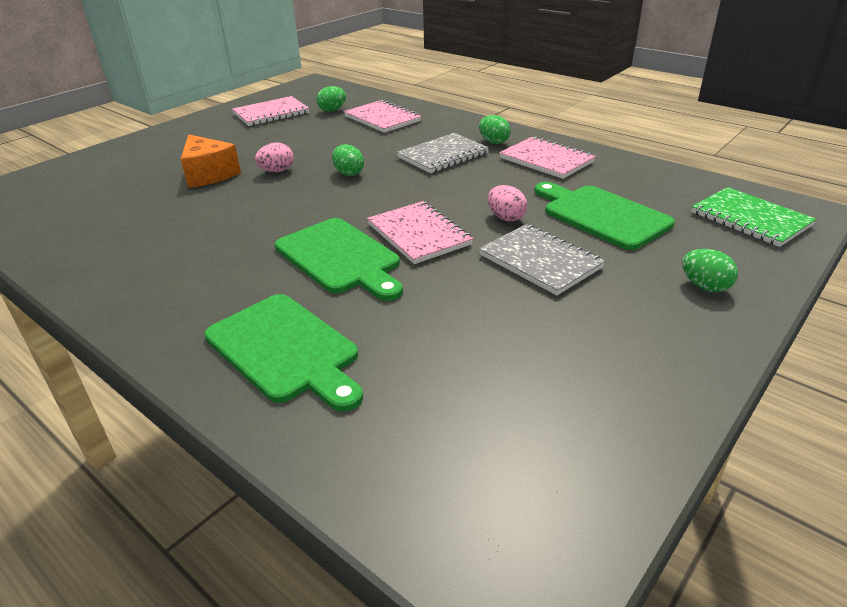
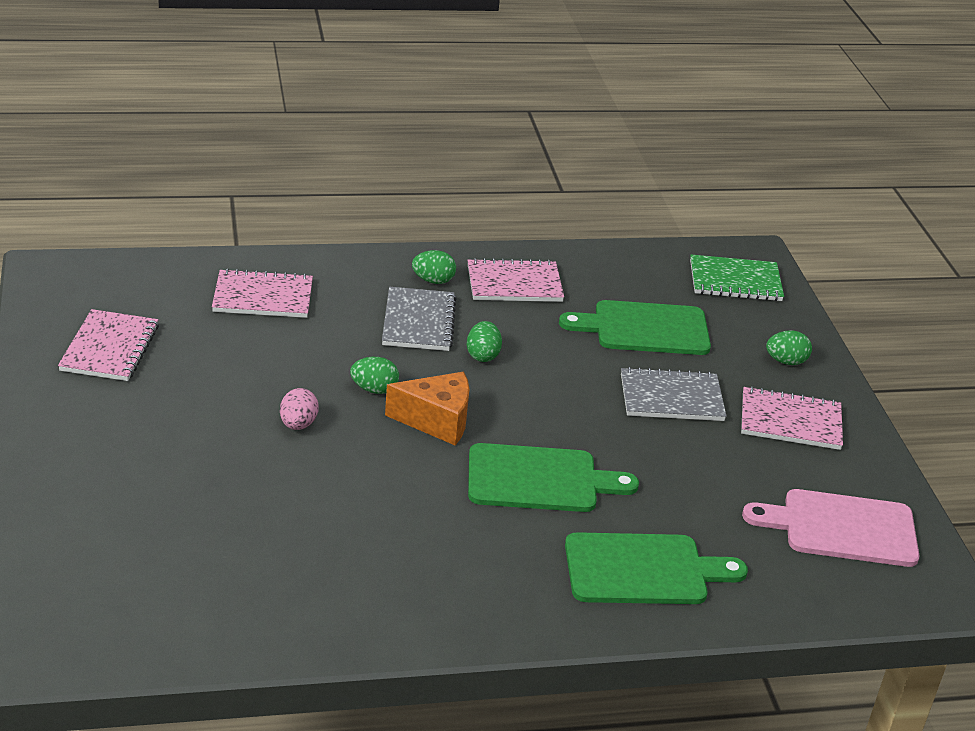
camera: 55 degrees left, 0 degrees up
(209, 174) = (236, 467): orange cheese -> orange cheese (437, 421)
(332, 110) = (177, 309): green egg -> green egg (482, 355)
(418, 234) = (554, 423): pink notebook -> pink notebook (790, 421)
(506, 217) = (586, 368): pink egg -> none
(518, 438) = (842, 528): none -> pink cutting board

